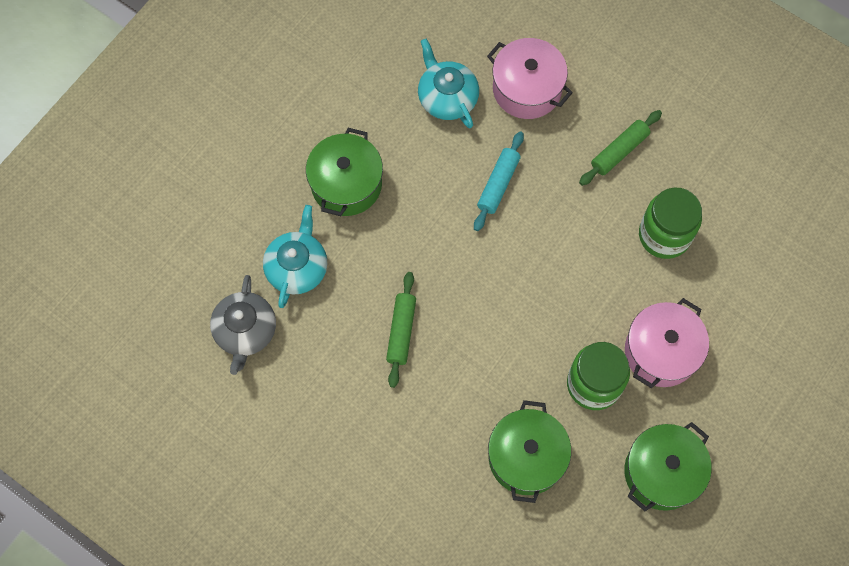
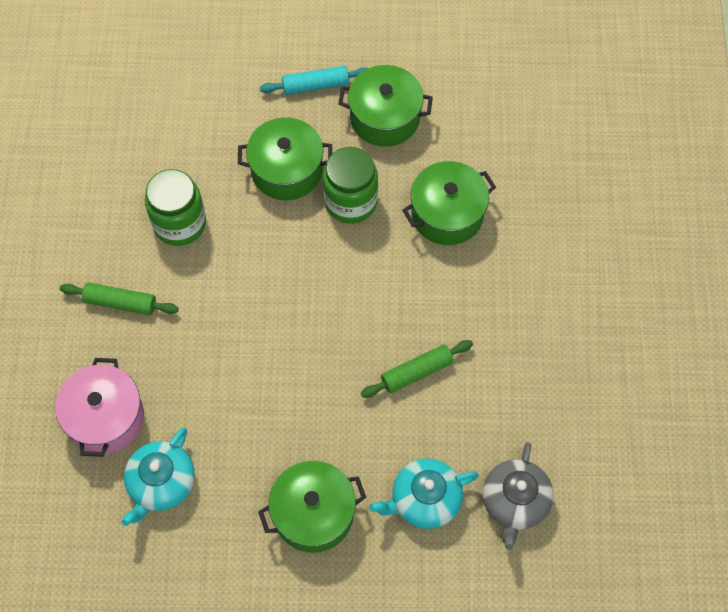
camera: 125 degrees left, 5 degrees down
(245, 331) = (515, 501): grey teapot -> grey teapot turned 135 degrees clockwise
(498, 184) = (222, 381): turquoise rolling pin -> turquoise rolling pin (315, 85)
(661, 351) = (286, 170): pink pot -> green pot

